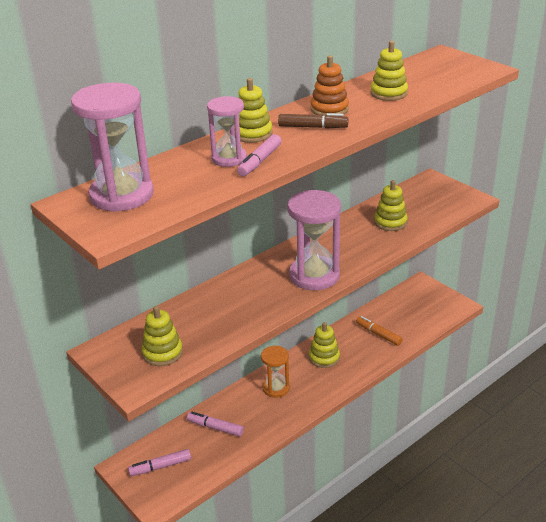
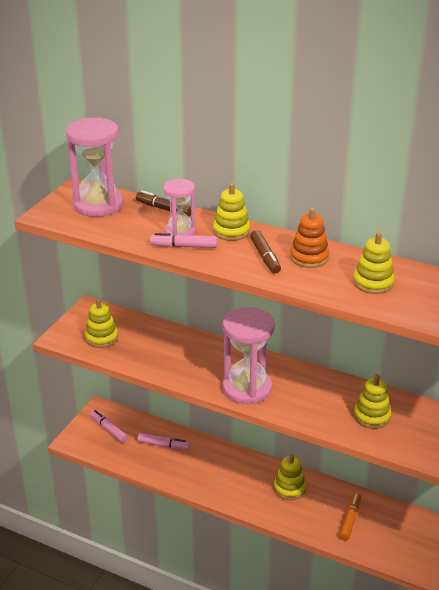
camera: 65 degrees right, 0 degrees up
(173, 159) = (164, 209): none -> brown marker
(215, 427) = (163, 445): pink marker -> pink marker turned 105 degrees clockwise
(276, 388) = (229, 467): orange hourglass -> none

